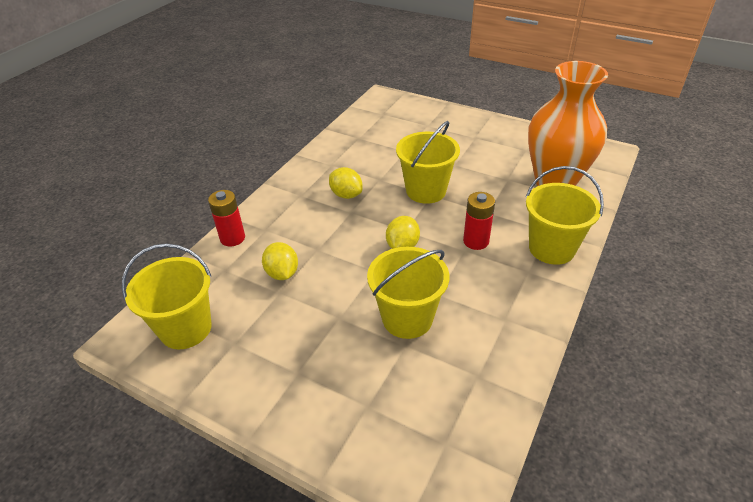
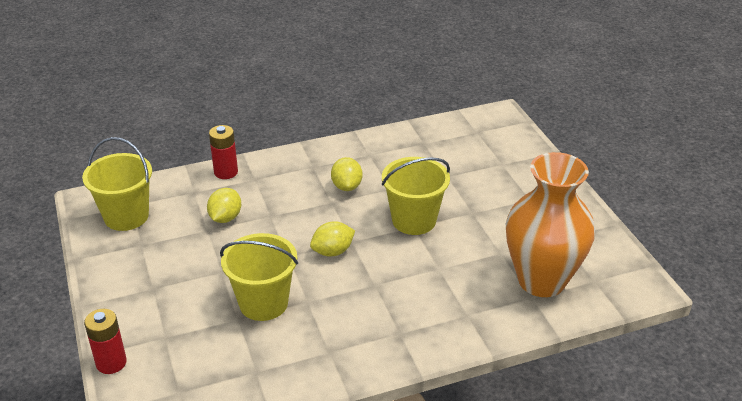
camera: 40 degrees right, 5 degrees down
(476, 241) = (393, 284): red battery -> red battery (111, 363)
(551, 248) = (447, 329): yellow bucket -> none

